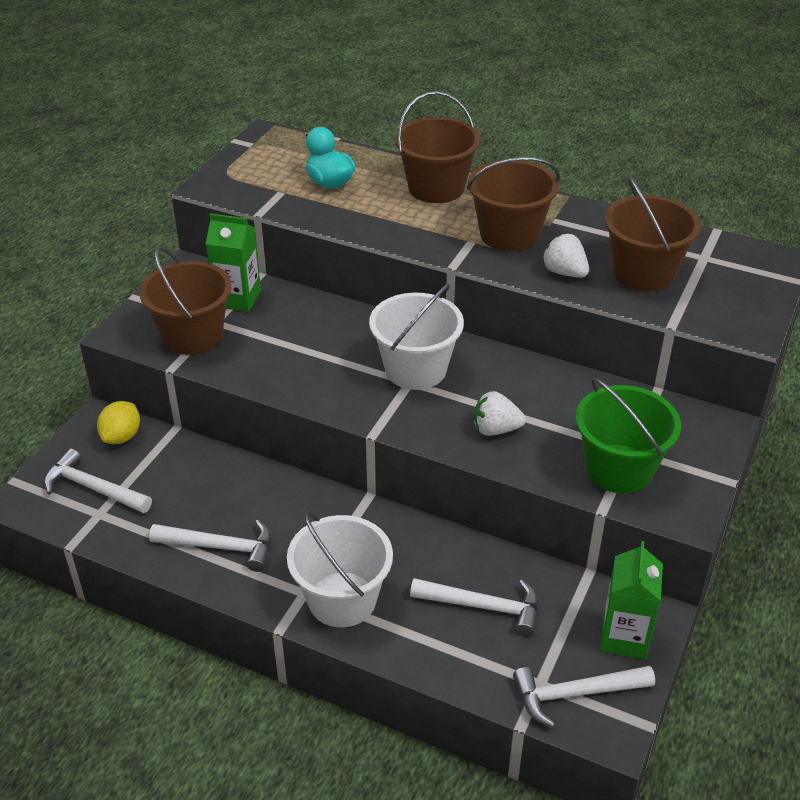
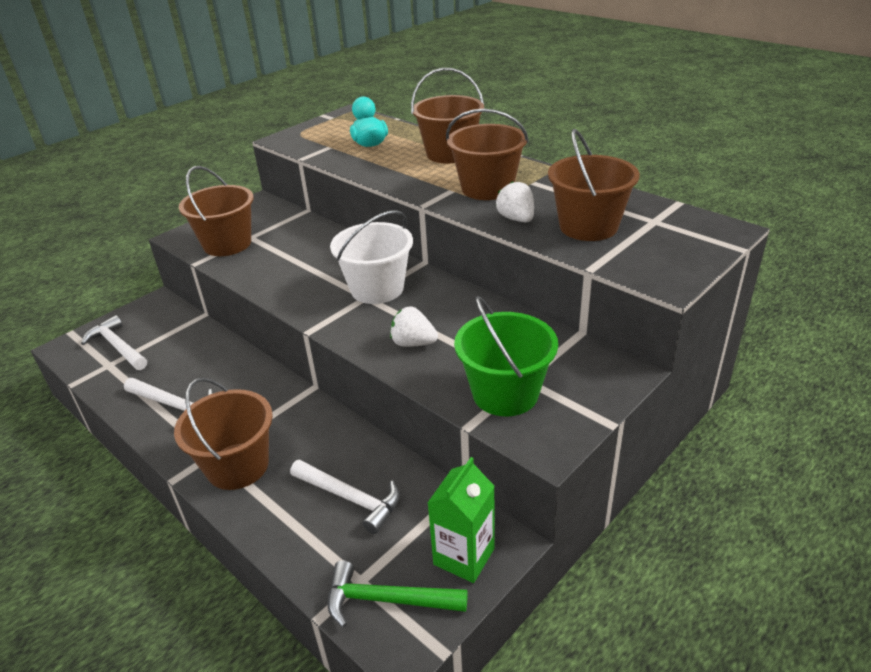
camera: 20 degrees right, 5 degrees down
(122, 436) = (163, 315): yellow lemon -> none
(238, 299) = (277, 224): green carton -> none
(342, 599) = (238, 466): white bucket -> brown bucket
(575, 694) = (387, 600): white hammer -> green hammer

